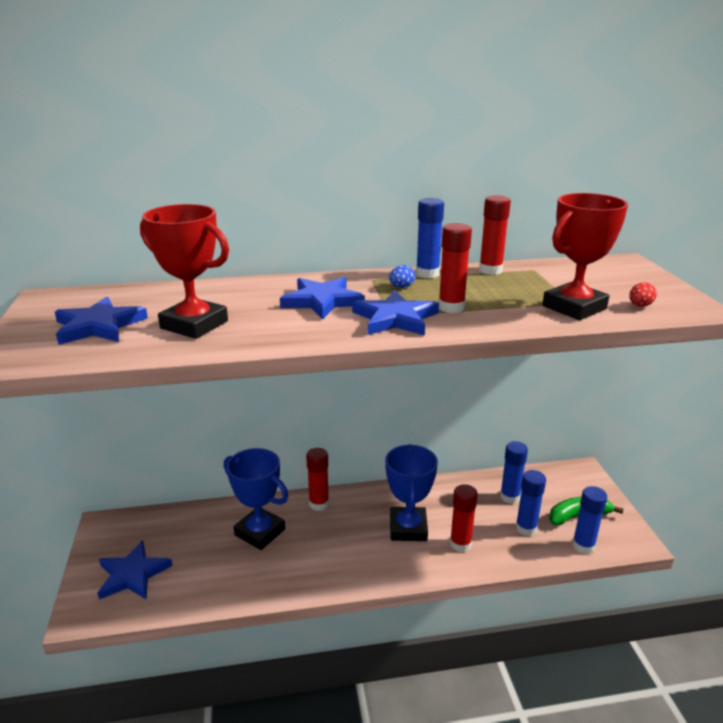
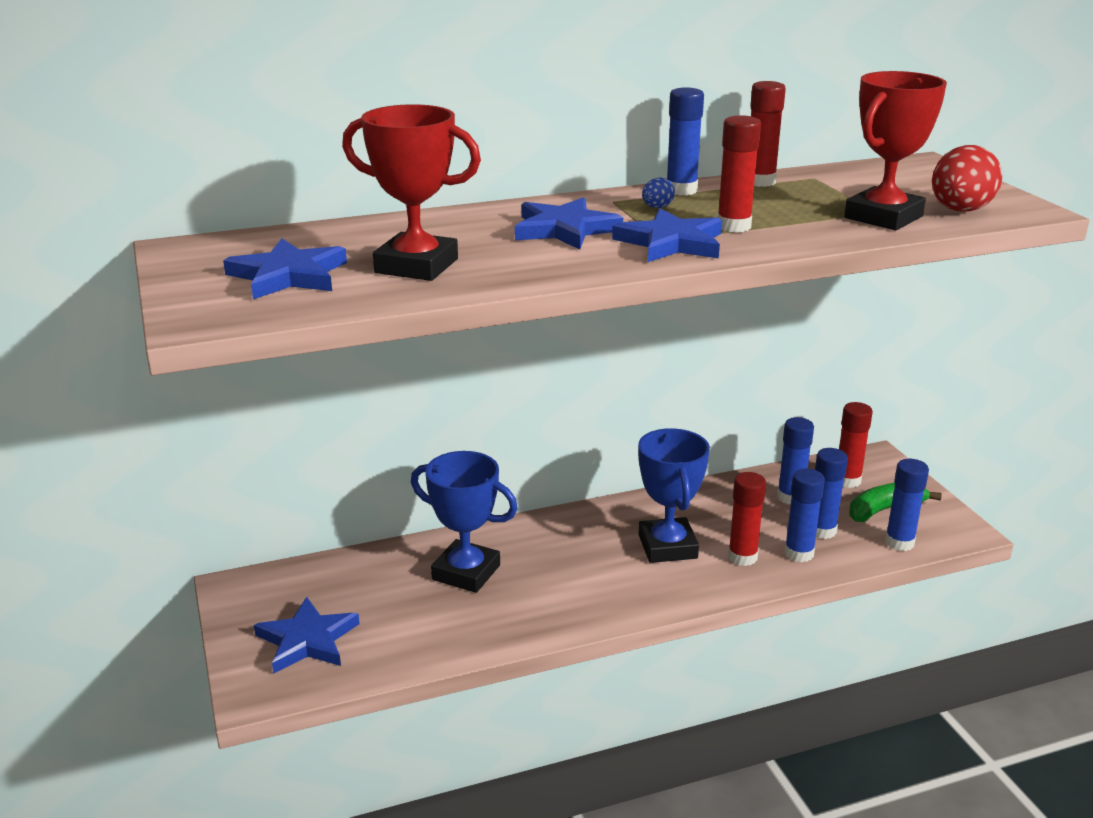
camera: 10 degrees left, 0 degrees up
(319, 504) = (535, 531): red glue stick -> red glue stick (847, 480)
(503, 546) = (799, 553): none -> blue glue stick
(639, 306) = (960, 211): red egg -> red egg, size x2.15

